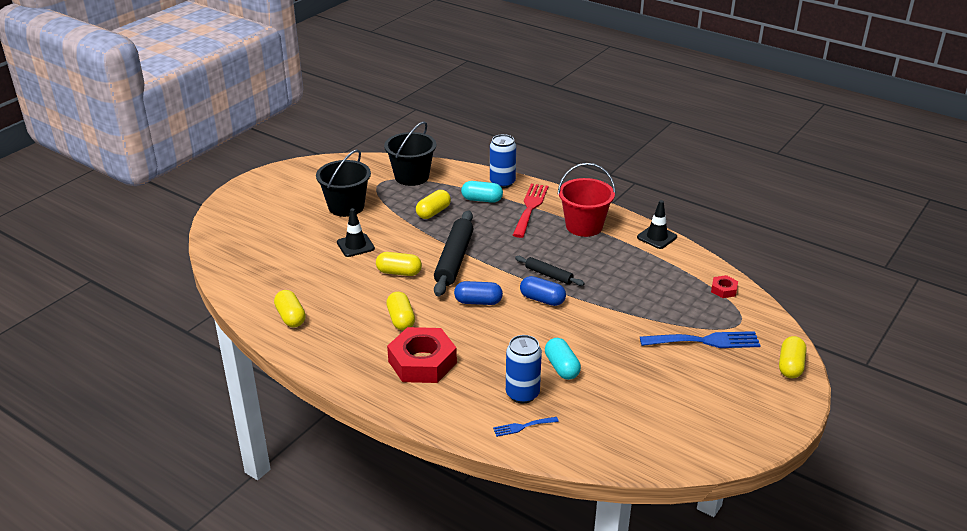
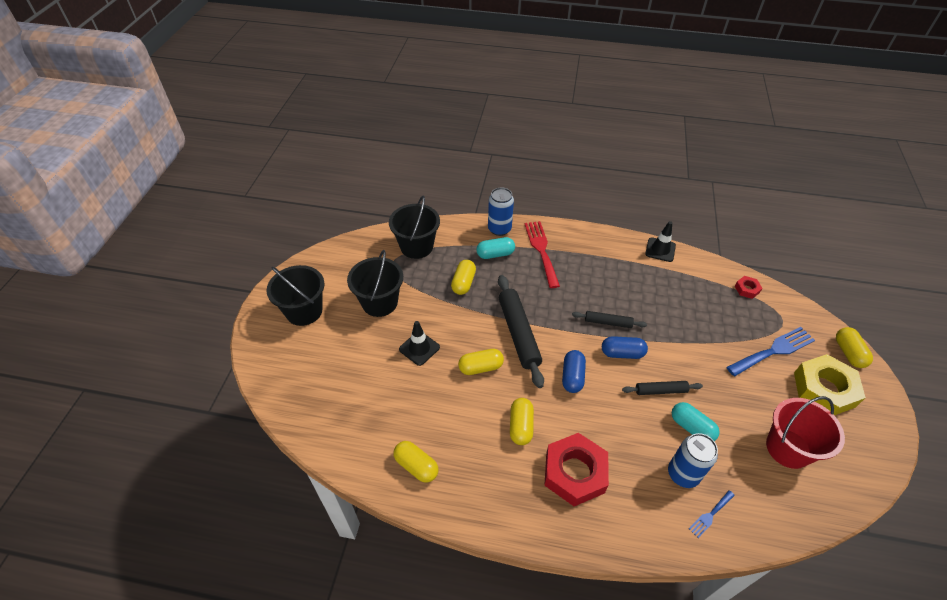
camera: 25 degrees left, 15 degrees up
(277, 196) = (304, 311): none -> black bucket
(401, 319) = (521, 426): yellow capsule -> yellow capsule turned 45 degrees clockwise
(478, 302) = (572, 377): blue capsule -> blue capsule turned 60 degrees counterclockwise
(556, 335) = (660, 390): none -> black rolling pin
(584, 226) = (597, 256): red bucket -> red bucket (788, 448)
(732, 383) = (824, 389): none -> yellow nut

